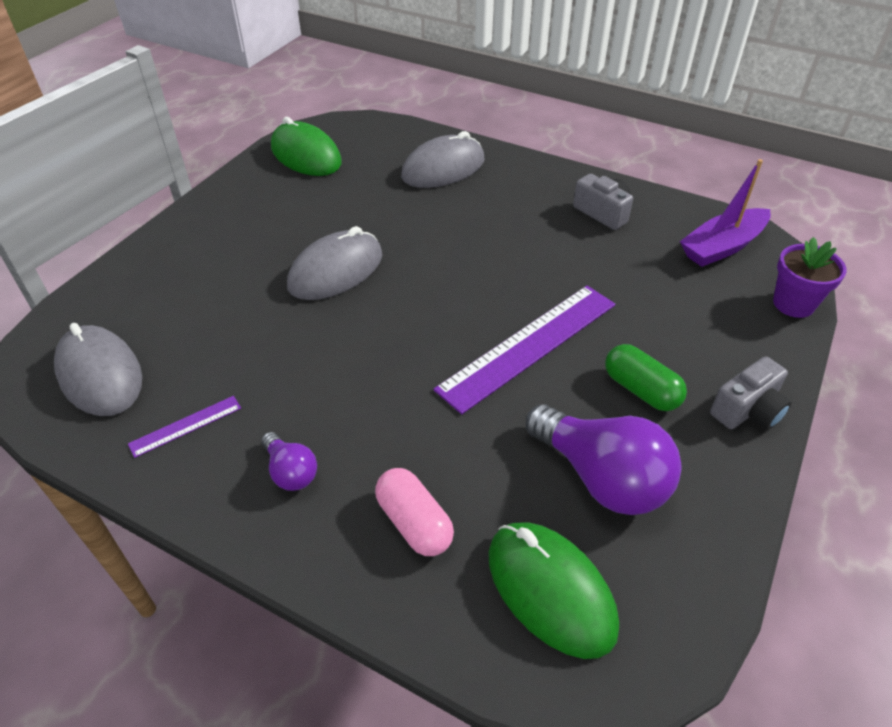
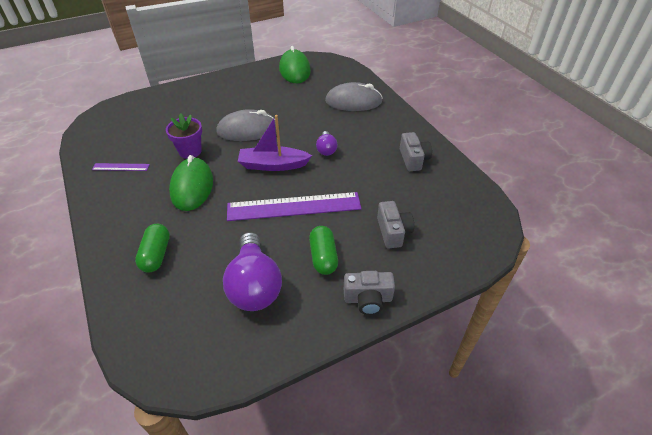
camera: 35 degrees right, 0 degrees up
(100, 375) = (115, 131): grey mouse -> none
(290, 472) = (136, 206): purple light bulb -> purple light bulb (326, 149)
(414, 523) = (156, 255): pink capsule -> green capsule
(550, 590) = (175, 318): green mouse -> green mouse (192, 187)
(682, 313) = (393, 232): none -> grey camera
(722, 247) = (463, 209): purple boat -> purple boat (273, 165)
(793, 304) = (469, 261): purple flower pot -> purple flower pot (190, 151)

